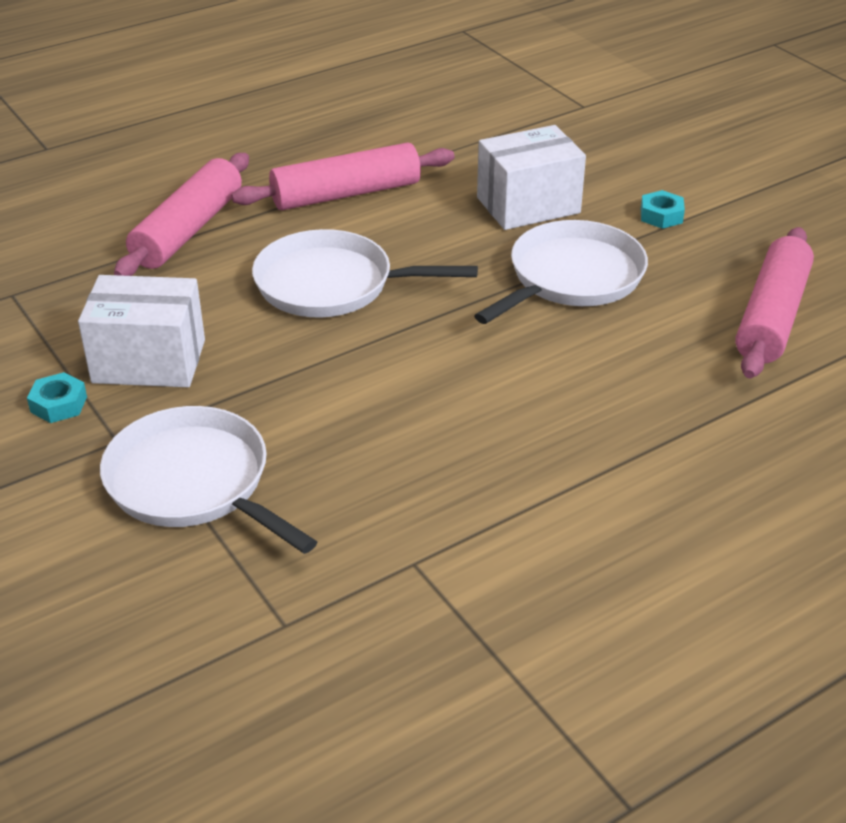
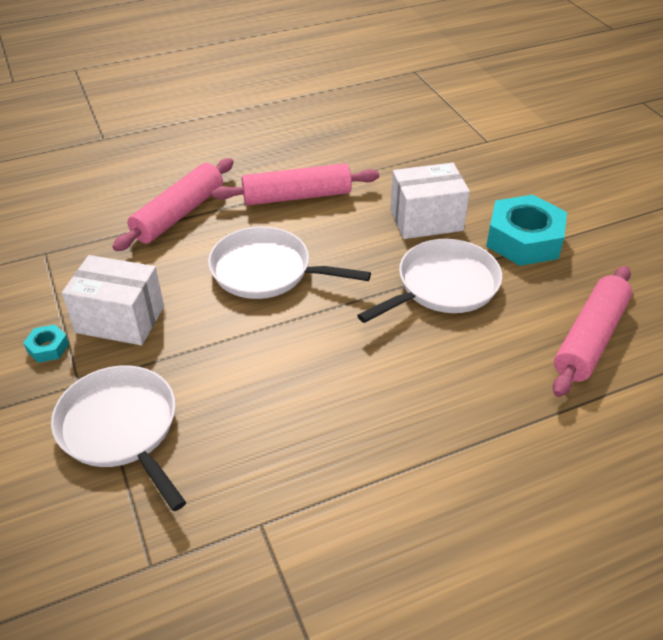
camera: 10 degrees right, 5 degrees up
(661, 216) = (524, 240): turquoise nut -> turquoise nut, size x2.29

